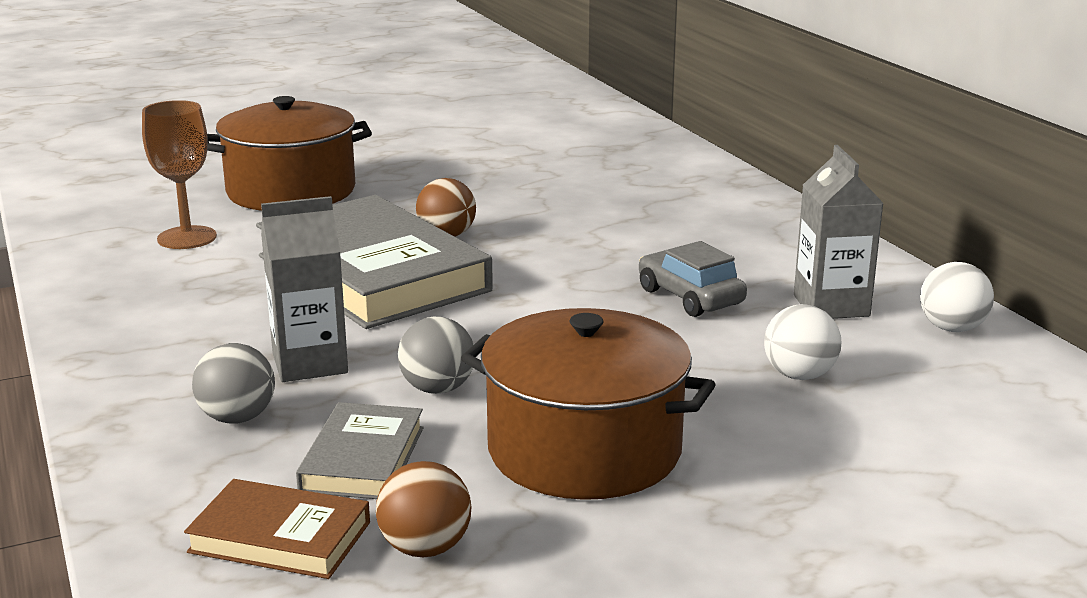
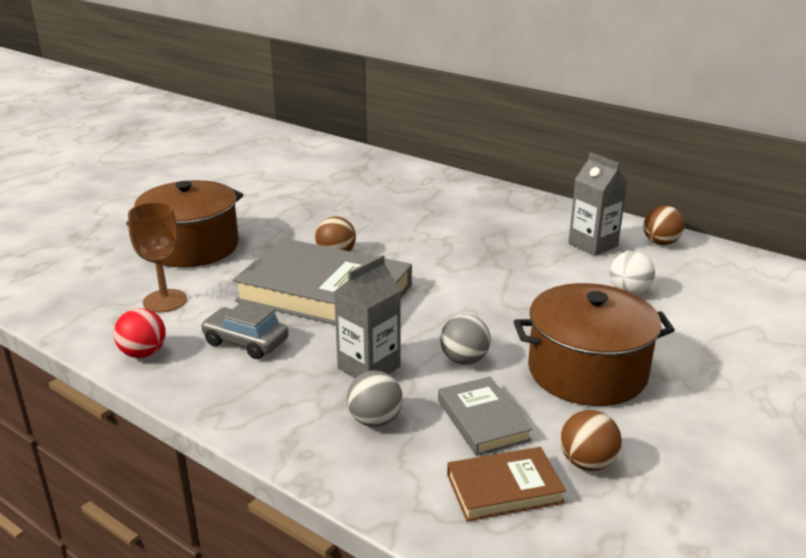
camera: 30 degrees left, 5 degrees up
(95, 282) = (143, 353): none -> red ball
(690, 297) = (520, 259): grey car -> grey car (246, 342)
(952, 328) = (660, 243): white ball -> brown ball

